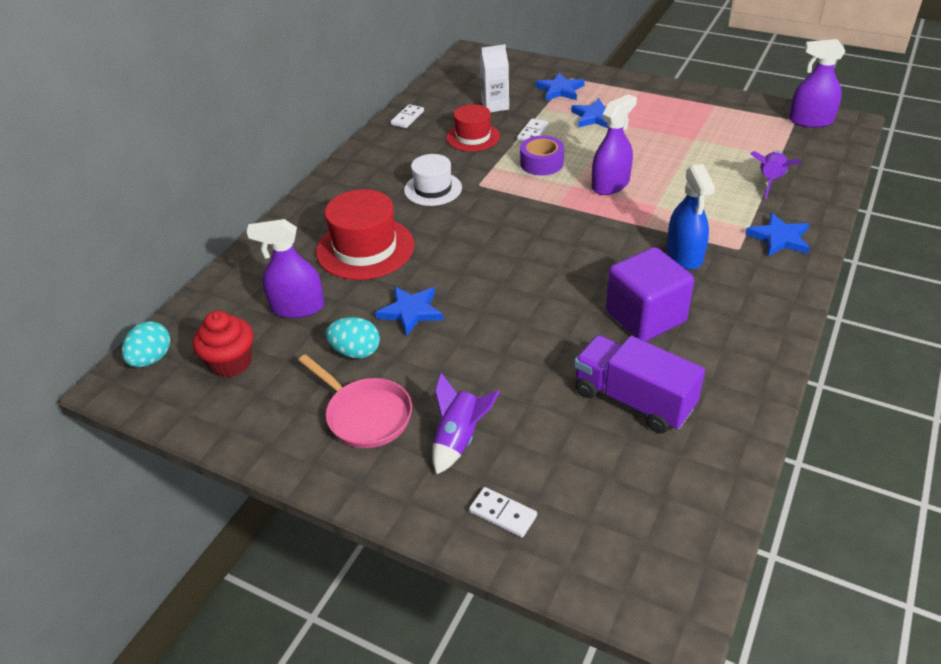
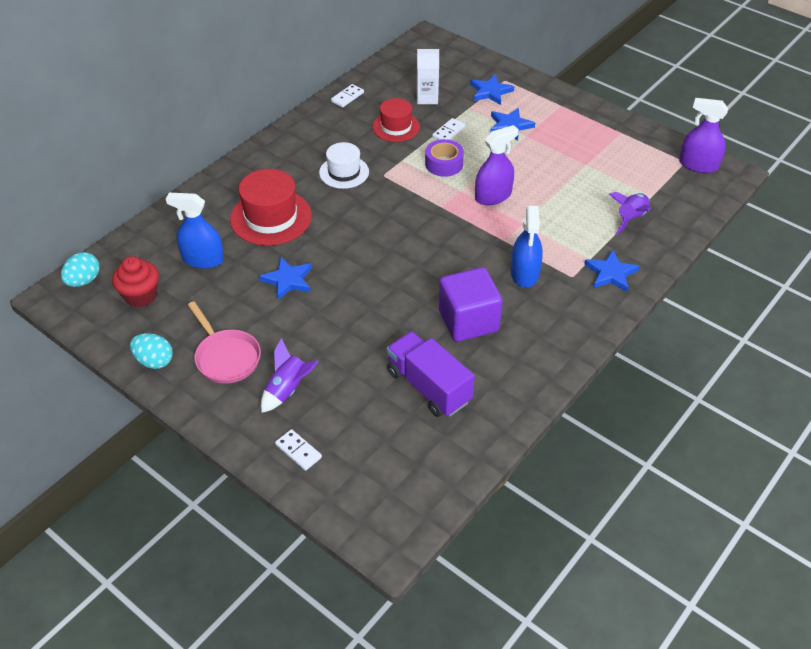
camera: 10 degrees right, 5 degrees up
(297, 307) = (203, 259): purple spray bottle -> blue spray bottle
(356, 352) = (235, 305): turquoise egg -> turquoise egg (154, 361)

